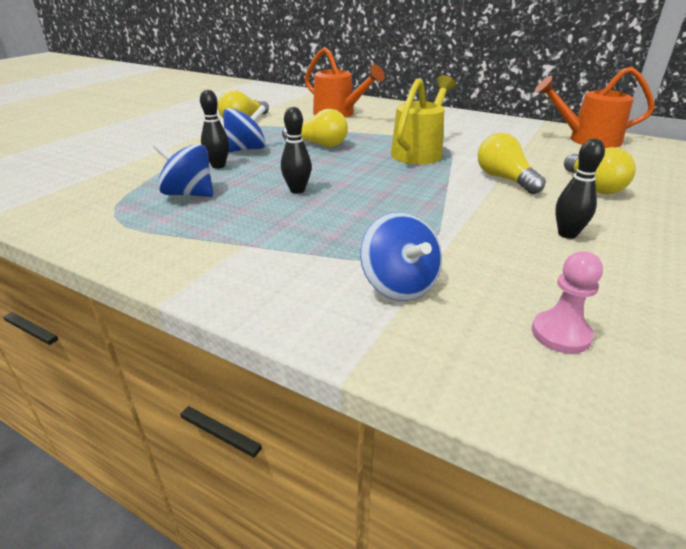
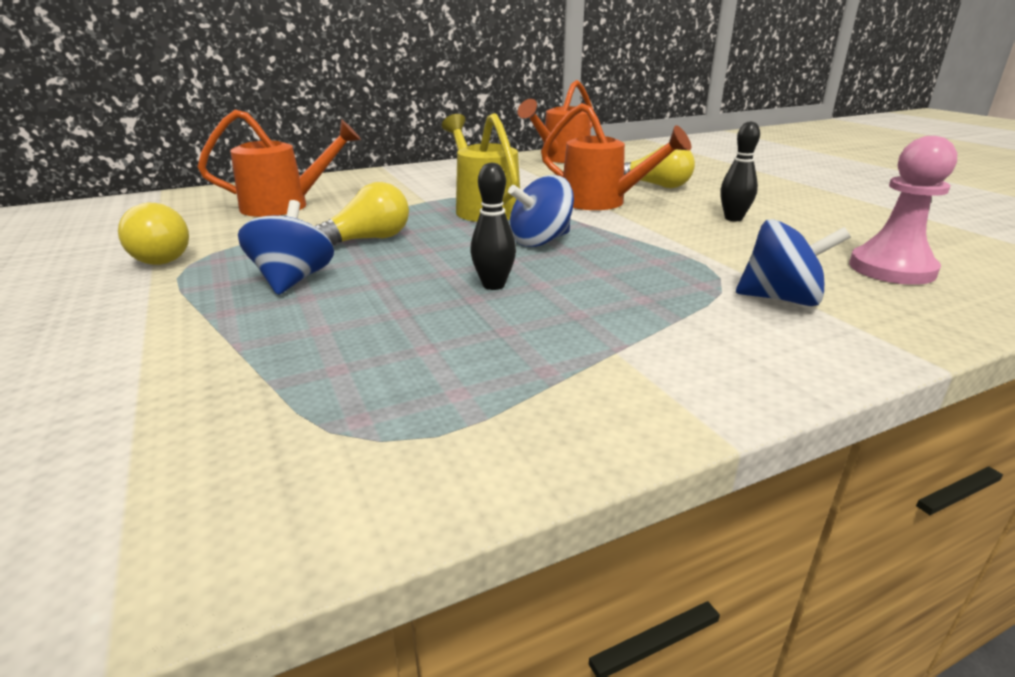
camera: 55 degrees left, 5 degrees down
(189, 194) = (392, 355): blue spinning top -> blue spinning top (540, 241)
(218, 166) = (319, 312): black bowling pin -> none
(504, 179) = (602, 202): yellow light bulb -> orange watering can
(560, 334) = (891, 269): pink pawn -> pink pawn, size x1.56

